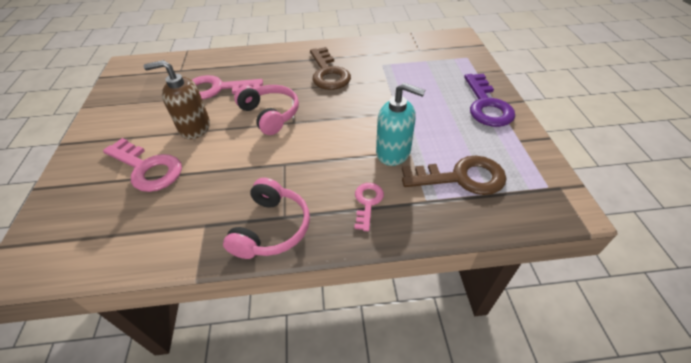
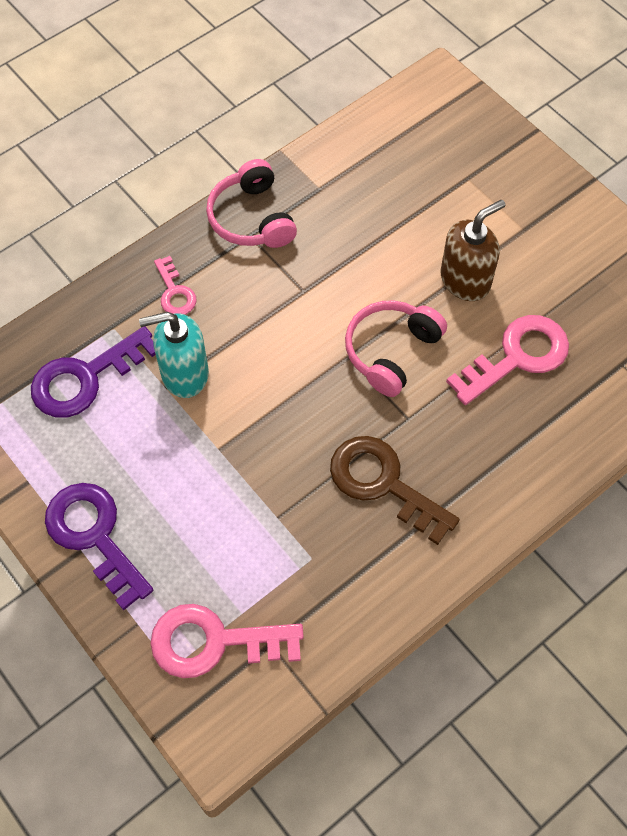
camera: 145 degrees right, 15 degrees up
(147, 168) = (450, 206): pink key -> pink key (214, 642)
(270, 115) = (391, 351): pink headphones -> pink headphones turned 105 degrees clockwise
(461, 177) = (85, 378): brown key -> purple key

